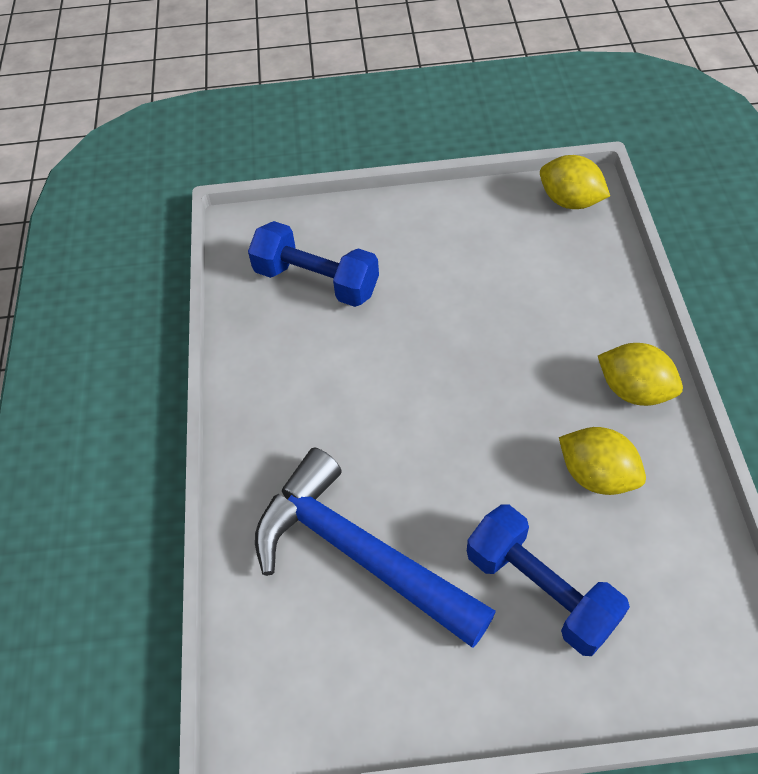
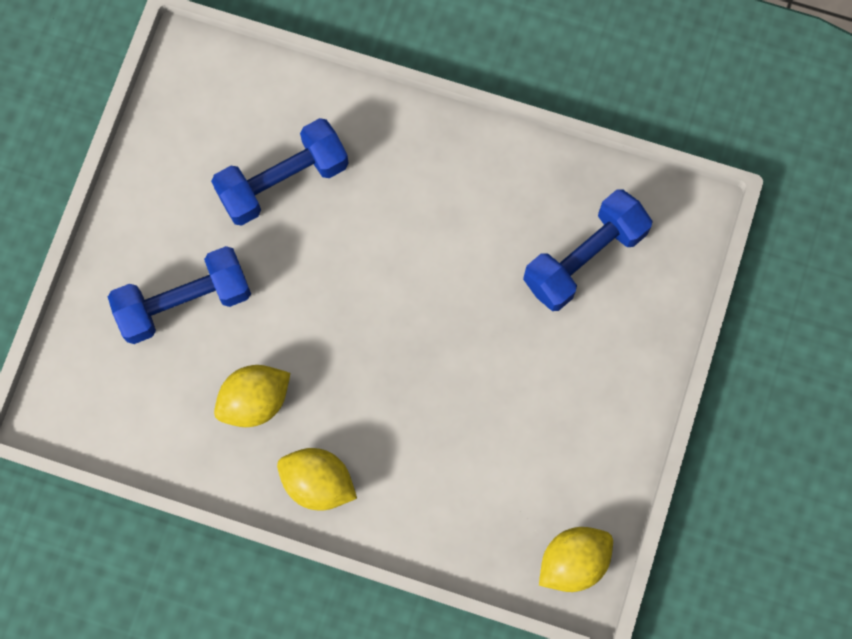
camera: 110 degrees right, 20 degrees up
(358, 553) = (283, 181): blue hammer -> blue dumbbell
(634, 390) = (318, 483): yellow lemon -> yellow lemon turned 60 degrees clockwise

